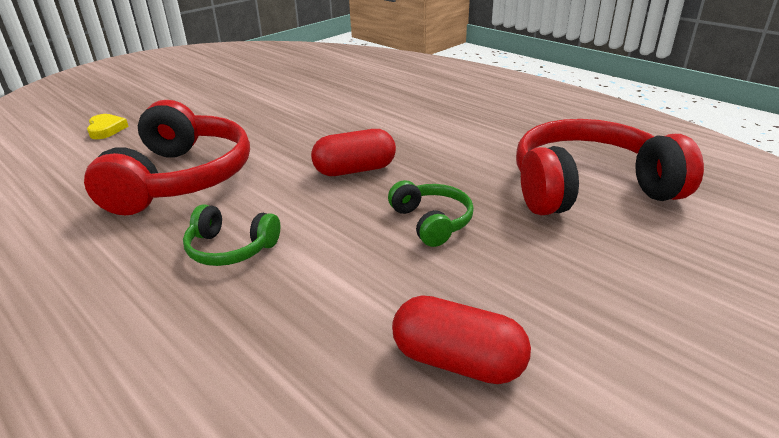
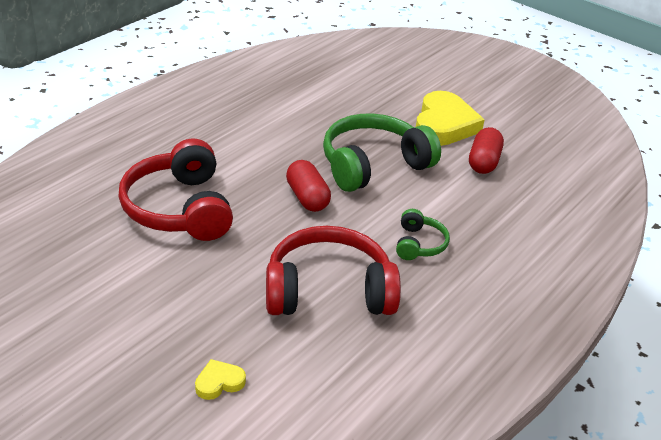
camera: 100 degrees left, 5 degrees up
(431, 222) = (373, 165): green headphones -> green headphones, size x2.06
(589, 188) = (324, 106): red headphones -> red headphones (179, 208)
(591, 317) = (444, 125): none -> yellow heart

